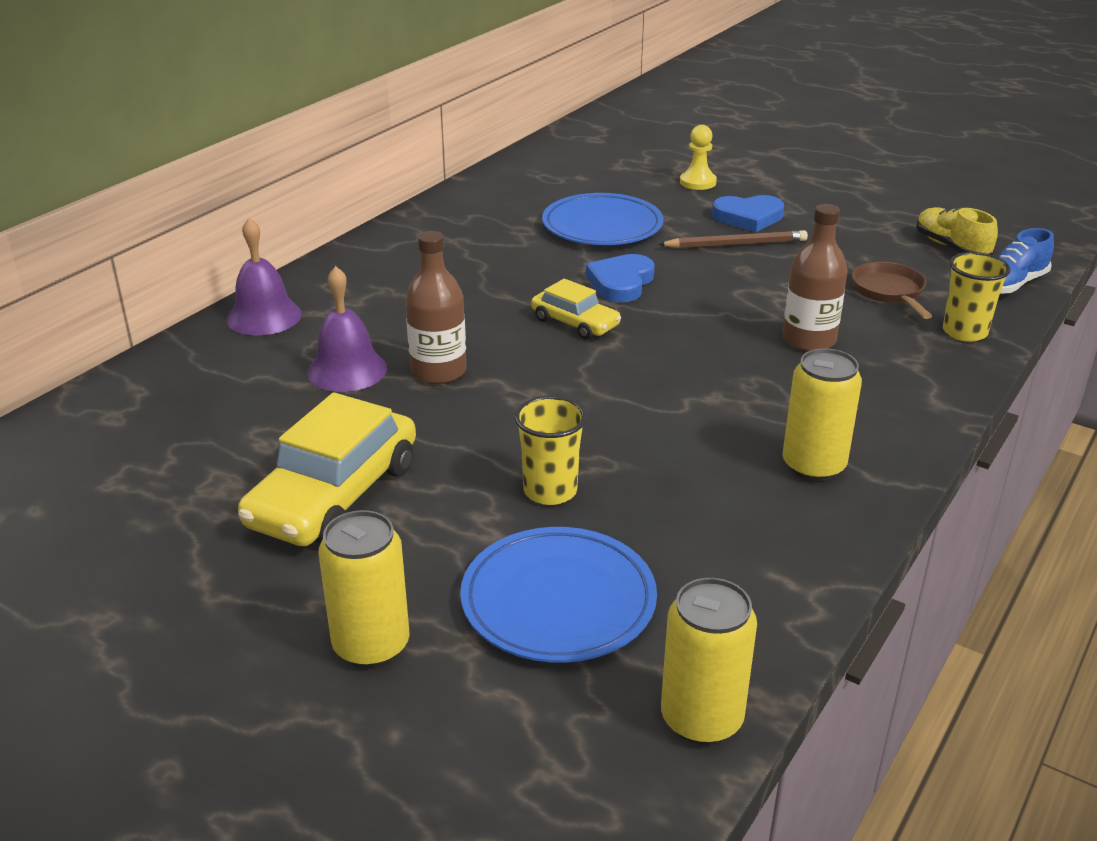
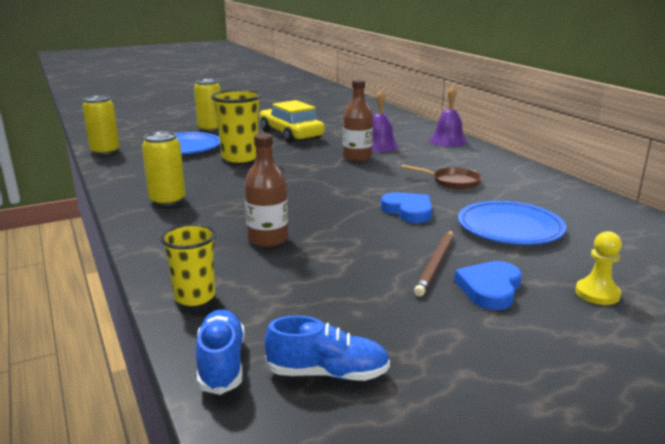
camera: 120 degrees right, 10 degrees down
(550, 491) = (240, 157): yellow cup -> yellow cup, size x1.53
(575, 323) = (370, 189): yellow car -> none
(889, 292) = (287, 294): brown pan -> brown pan (452, 182)
(951, 247) = (327, 373): yellow shoe -> blue shoe

